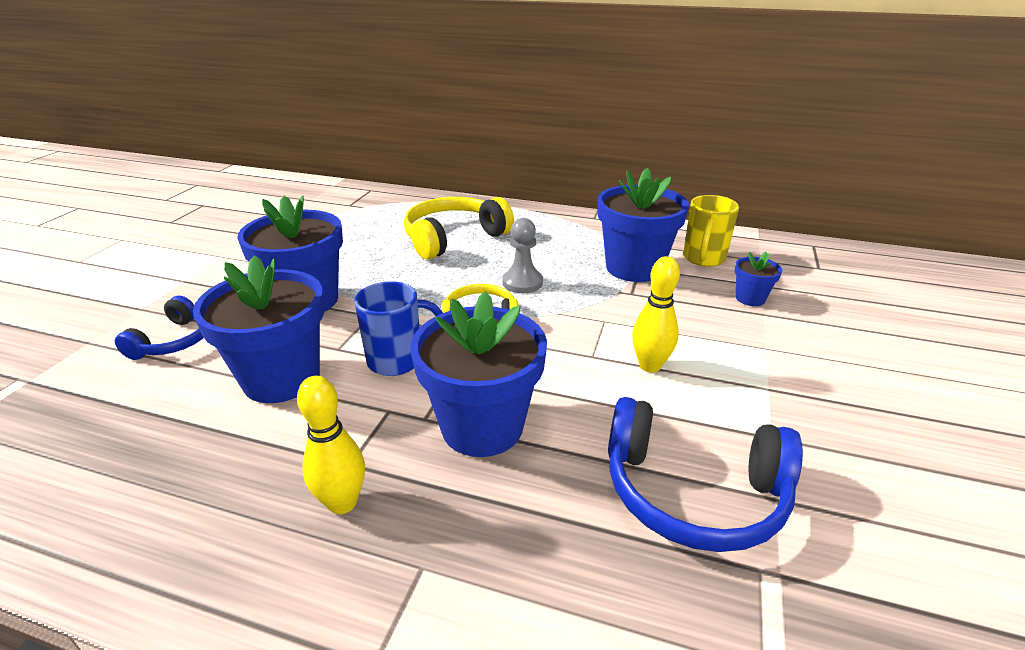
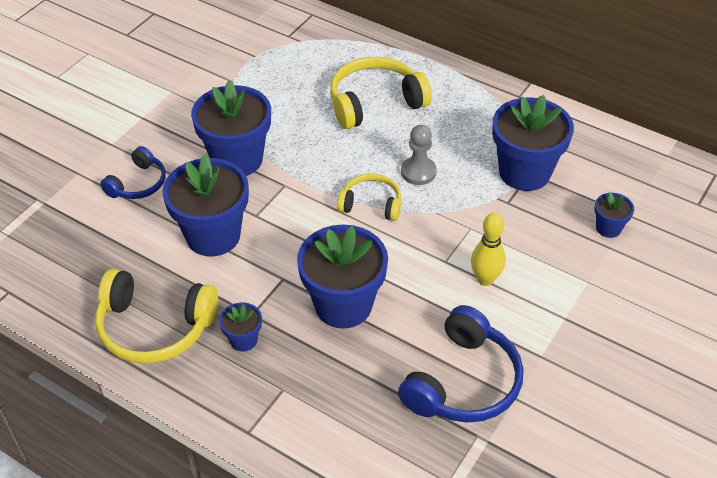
camera: 15 degrees right, 15 degrees up
(190, 514) = (154, 327): none -> yellow headphones
(342, 503) = (243, 340): yellow bowling pin -> blue flower pot
(397, 360) = (297, 235): blue mug -> none
(693, 492) = (463, 382): blue headphones -> blue headphones turned 90 degrees counterclockwise
(703, 259) = (595, 172): yellow mug -> none

